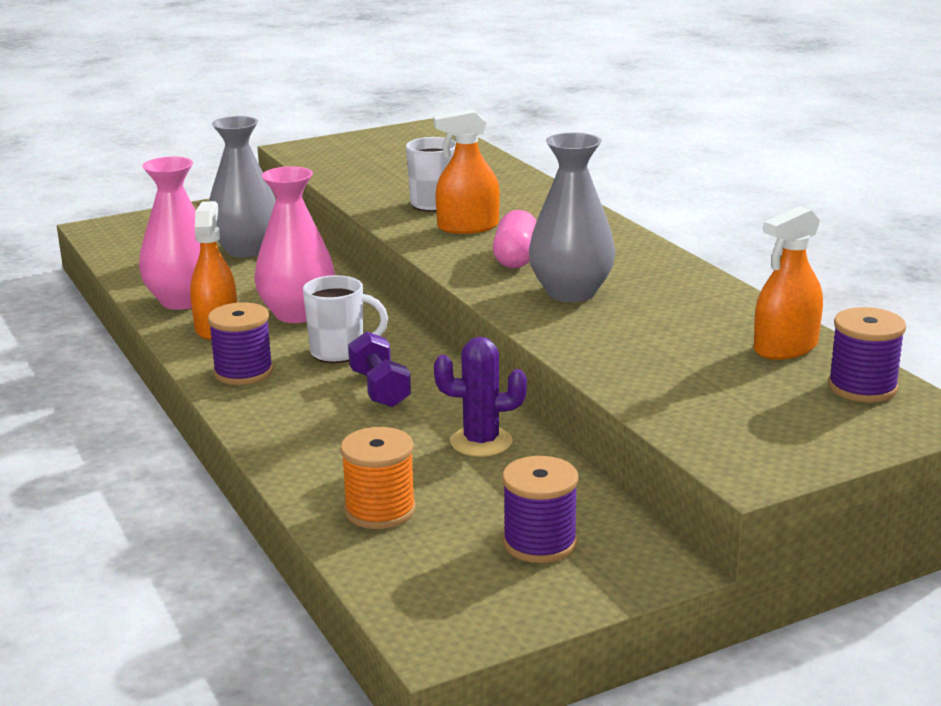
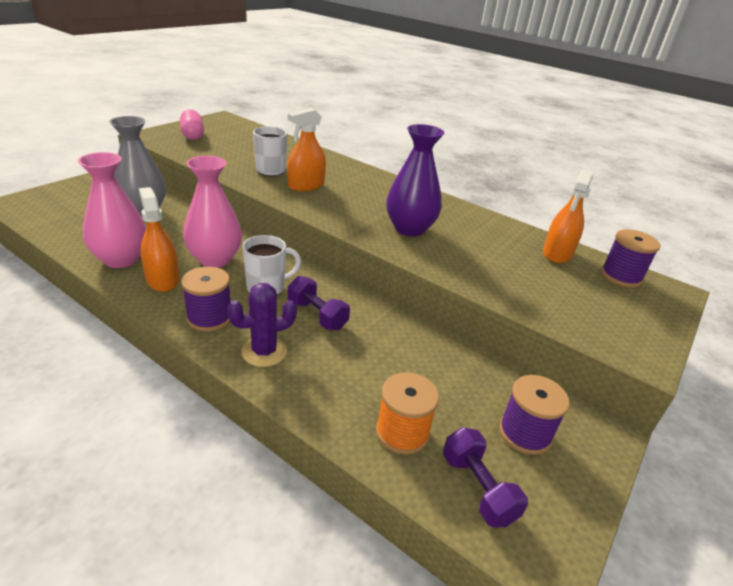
camera: 30 degrees left, 10 degrees up
(422, 571) = (477, 488): none -> purple dumbbell
(481, 442) = (416, 348): purple cactus -> purple cactus (264, 352)
(516, 258) = (355, 206): pink capsule -> pink capsule (193, 135)
(571, 293) = (409, 229): grey vase -> purple vase

